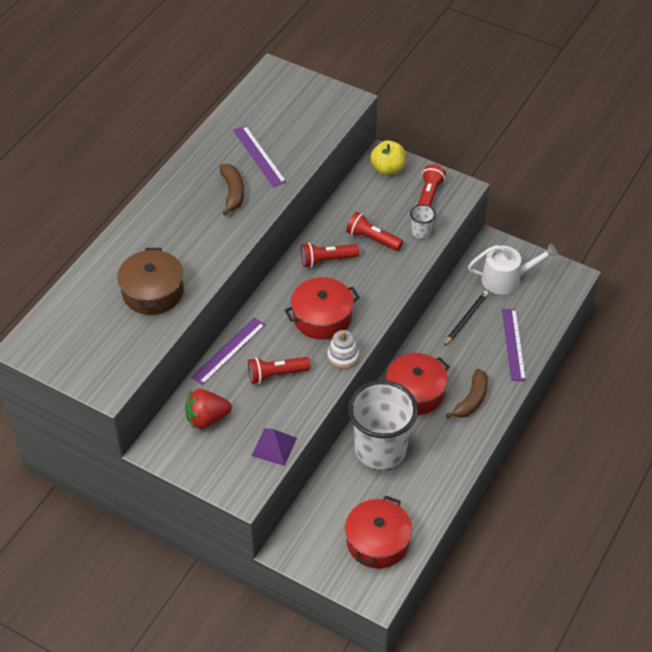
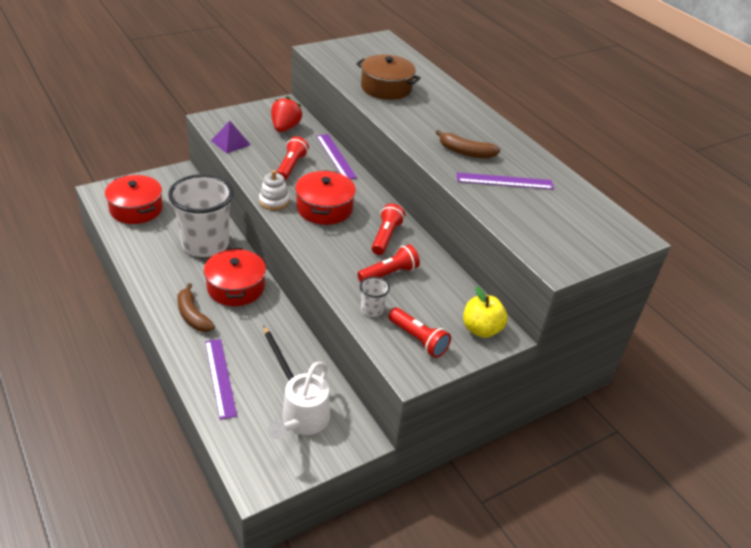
camera: 115 degrees right, 10 degrees down
(513, 344) = (220, 377): purple ruler -> purple ruler turned 45 degrees clockwise

